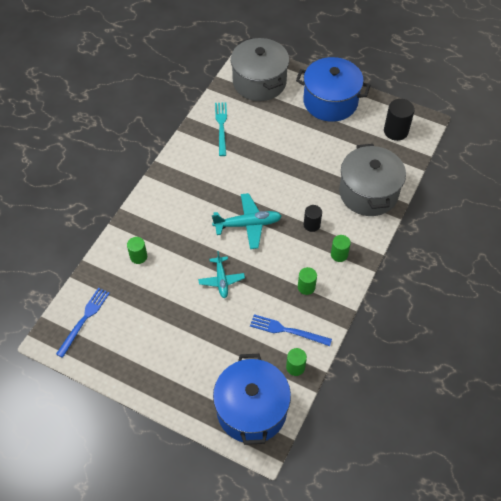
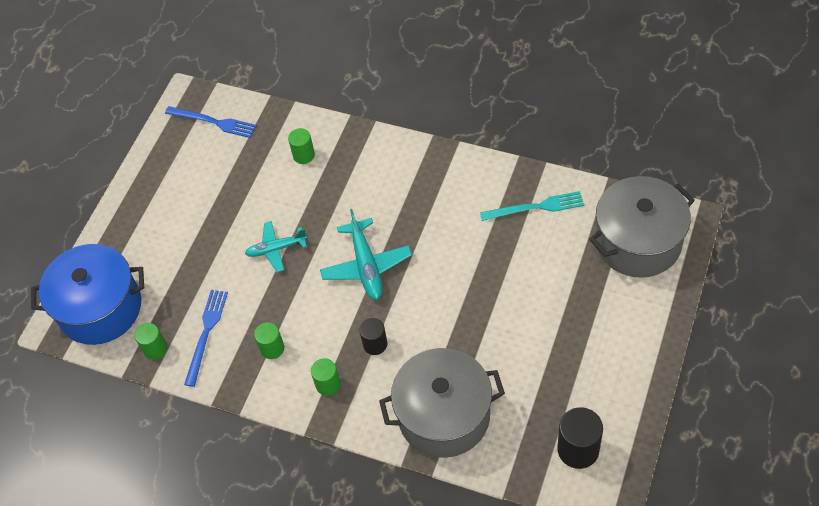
camera: 90 degrees right, 0 degrees up
(330, 102) = (620, 346): blue pot -> none

